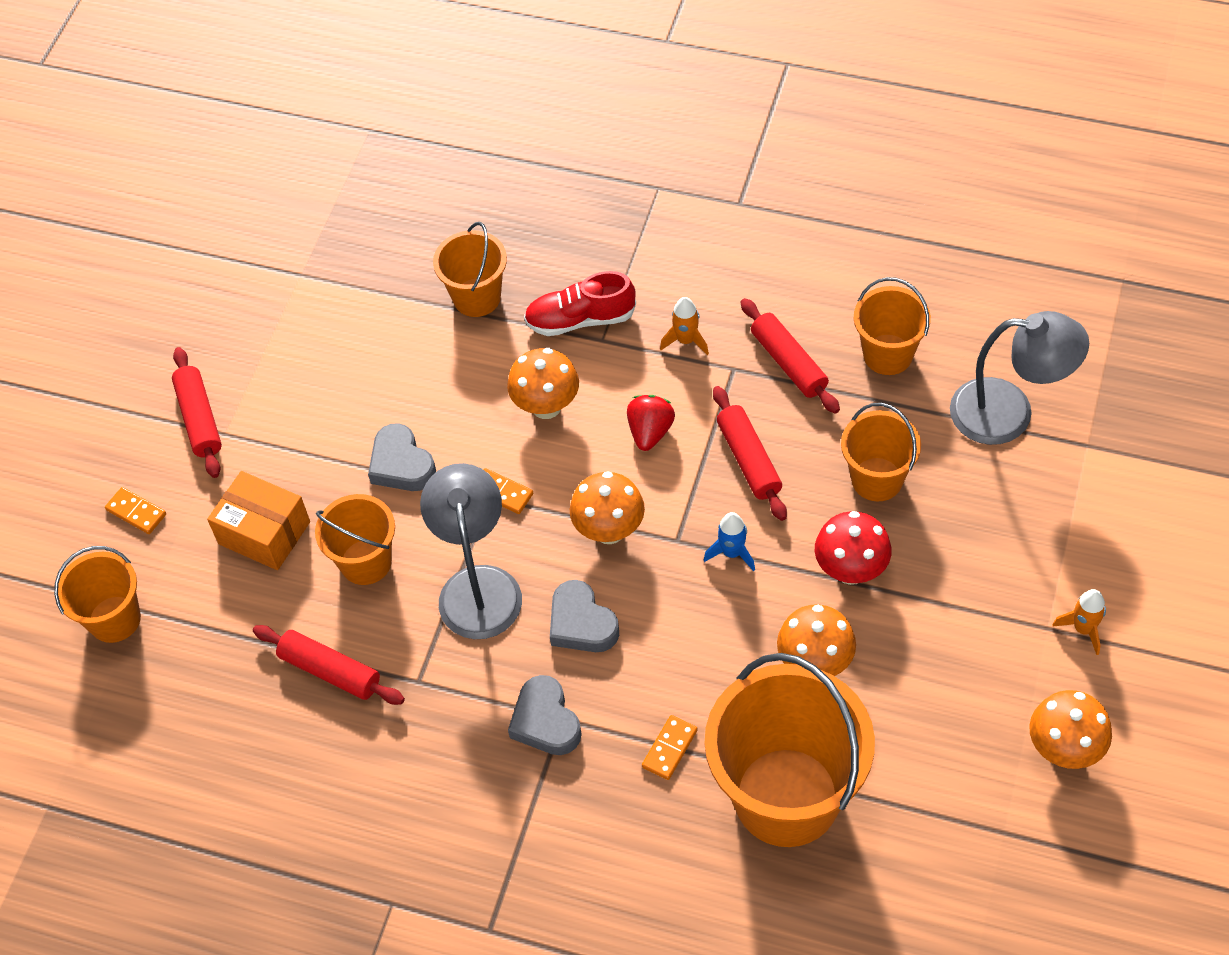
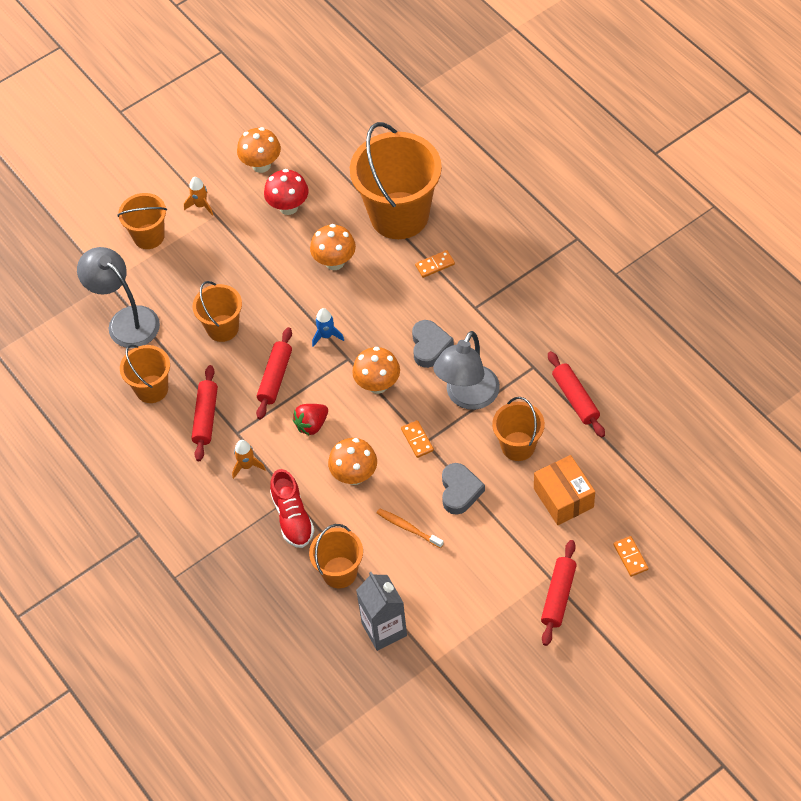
camera: 145 degrees left, 0 degrees up
(114, 619) = (677, 498): orange bucket -> orange bucket (149, 236)
(380, 273) = (384, 629): none -> grey carton
(433, 387) = (408, 528): none -> orange toothbrush
(545, 721) = (484, 311): grey heart -> none
(580, 319) = (292, 517): red shoe -> red shoe turned 45 degrees clockwise
(851, 570) = (278, 293): red mushroom -> red mushroom (288, 207)

